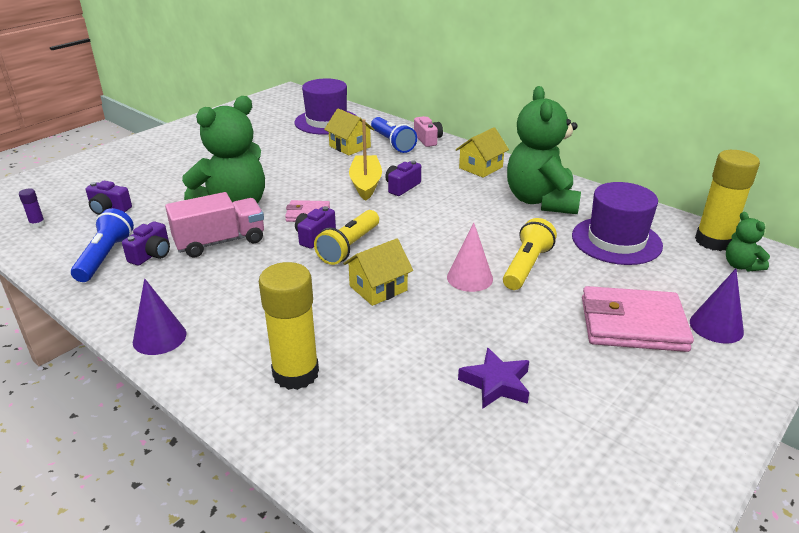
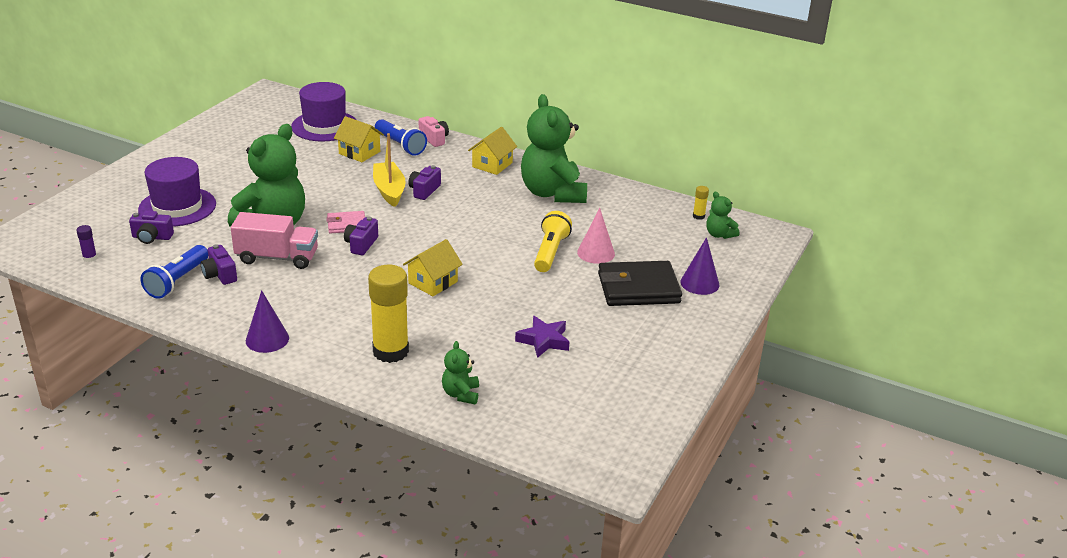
camera: 15 degrees left, 0 degrees up
(105, 257) = (177, 281): blue flashlight -> blue flashlight turned 150 degrees counterclockwise
(151, 254) = (220, 275): purple camera -> purple camera turned 135 degrees clockwise
(220, 242) = (277, 257): pink truck -> pink truck turned 45 degrees clockwise
(349, 247) = (396, 251): yellow flashlight -> none
(364, 452) = (461, 394): none -> green teddy bear
(469, 278) = (506, 266): pink cone -> pink cone (596, 253)
(616, 240) = (620, 223): purple hat -> purple hat (177, 207)
(632, 324) = (638, 288): pink wallet -> black wallet
(713, 241) = (698, 216): yellow glue stick -> yellow glue stick, size x0.42

